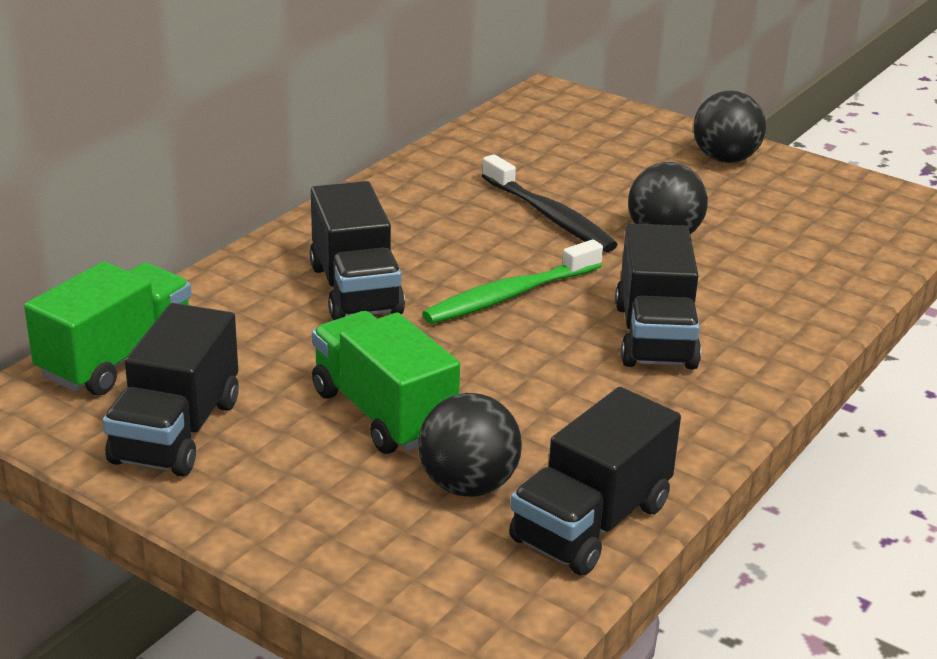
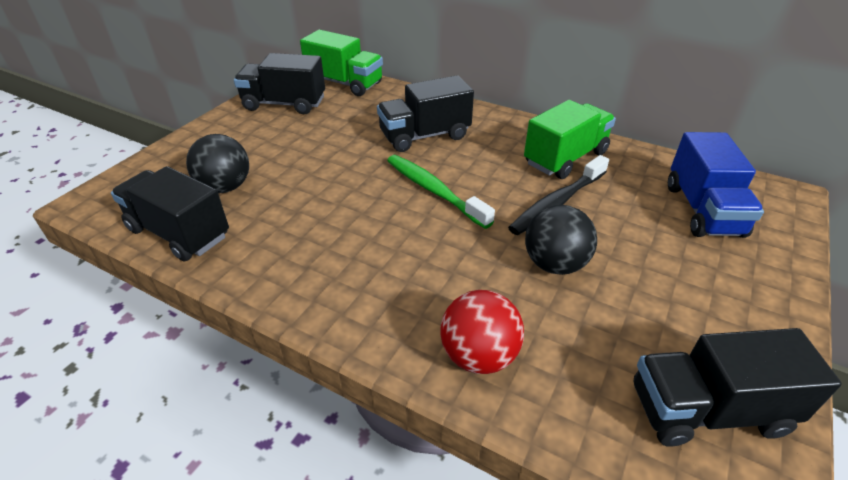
camera: 85 degrees right, 10 degrees up
(383, 413) = (297, 155): green truck -> green truck (565, 158)
(573, 139) = (703, 210): none -> blue truck
(655, 336) = (394, 259): black truck -> black truck (707, 410)
(725, 159) = (743, 309): black ball -> none
(801, 297) = (479, 356): none -> red ball

